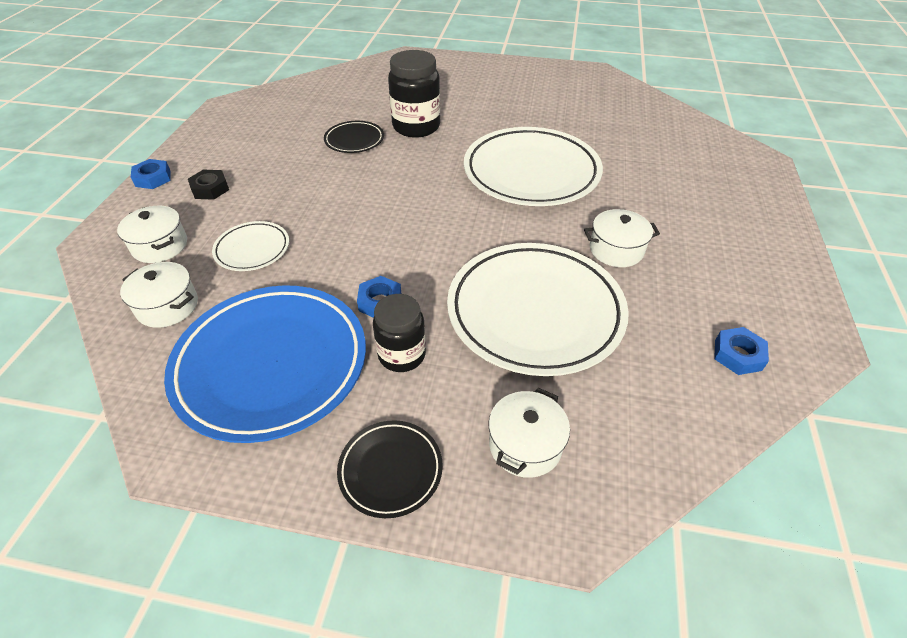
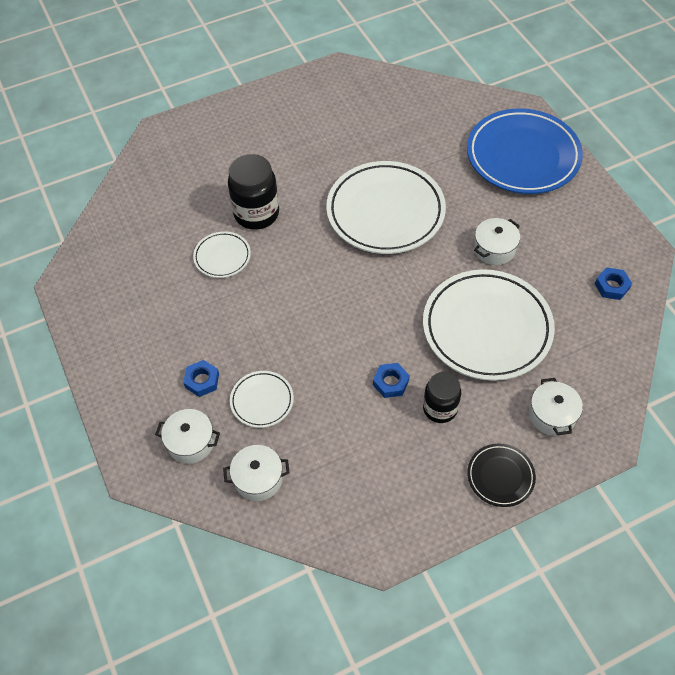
camera: 35 degrees left, 10 degrees up
(153, 178) = (102, 393): blue nut -> blue nut (202, 380)
(210, 189) = (163, 373): black nut -> none
(271, 364) = (372, 467): blue plate -> blue plate (522, 156)
(354, 140) = (222, 257): black plate -> white plate

